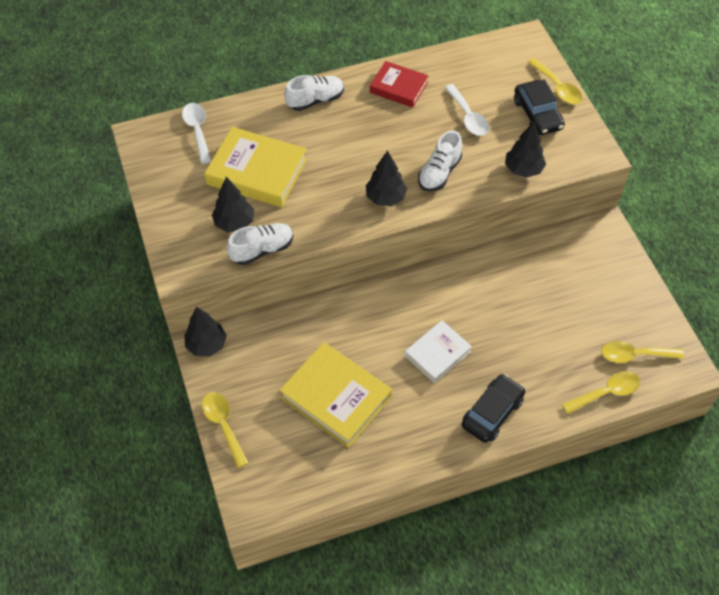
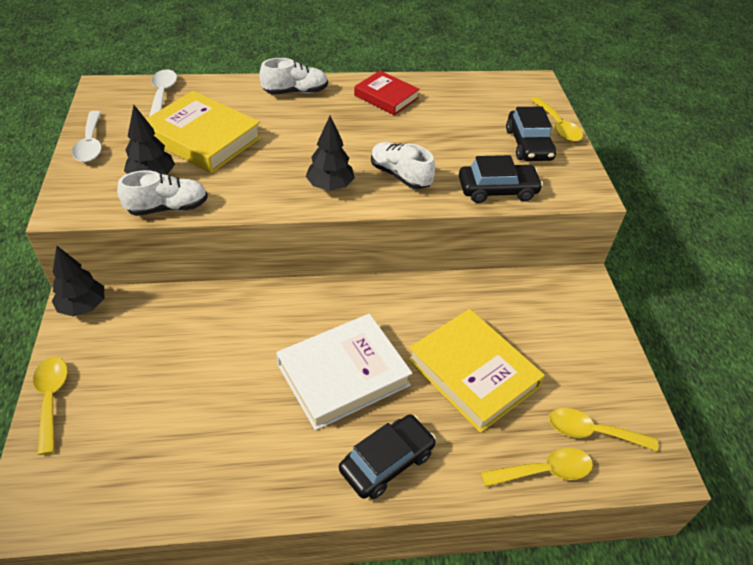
camera: 10 degrees right, 10 degrees down
(336, 397) = (200, 398): yellow book -> yellow book (473, 373)
(437, 354) = (343, 375): white book -> white book, size x1.62
(439, 173) = (400, 175): white shoe -> white shoe turned 90 degrees clockwise
(468, 116) = (451, 133): white spoon -> white spoon (91, 144)
(523, 169) = (497, 190): black tree -> black car

